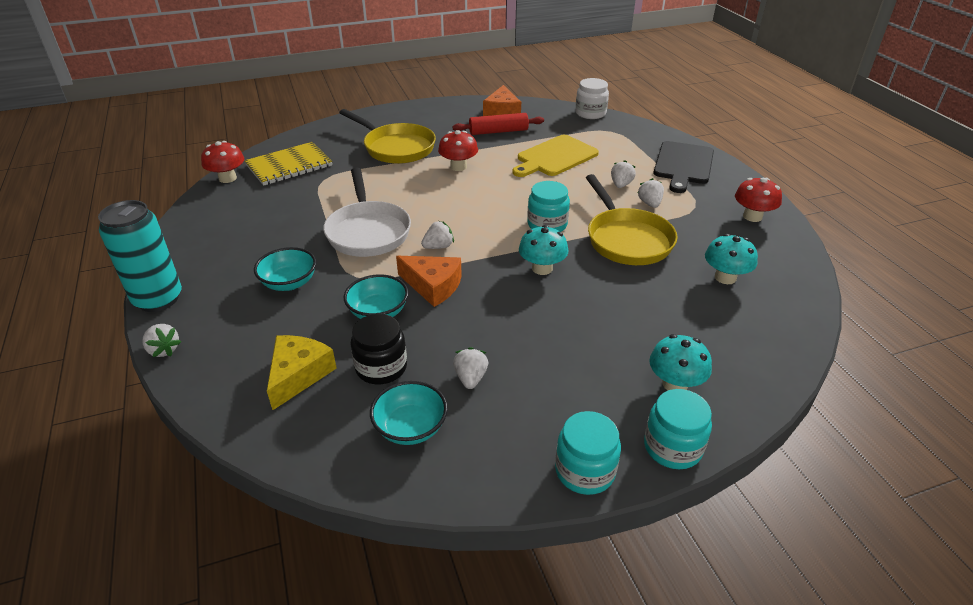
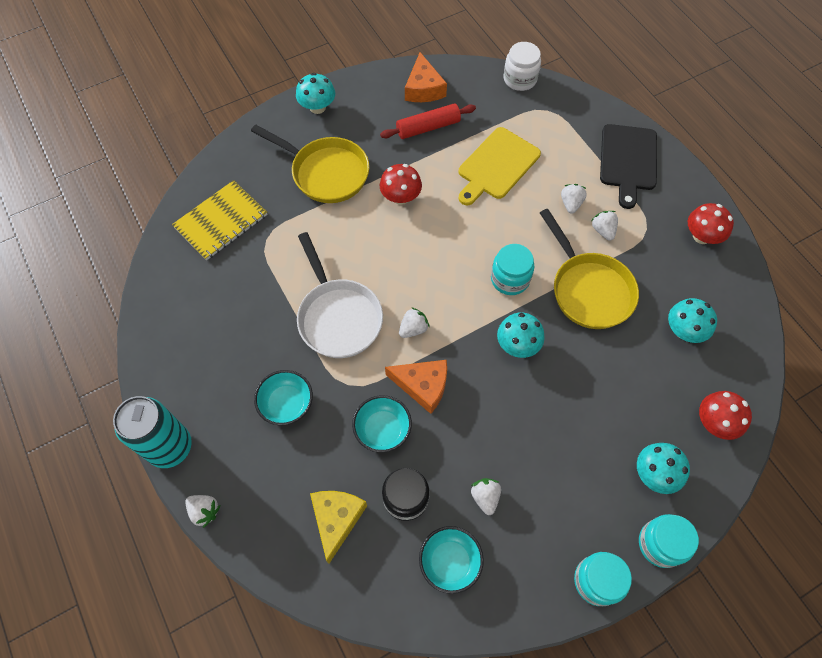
camera: 10 degrees left, 25 degrees up
(227, 178) = (163, 253): red mushroom -> red mushroom (715, 422)
(405, 114) = (317, 107): none -> turquoise mushroom

